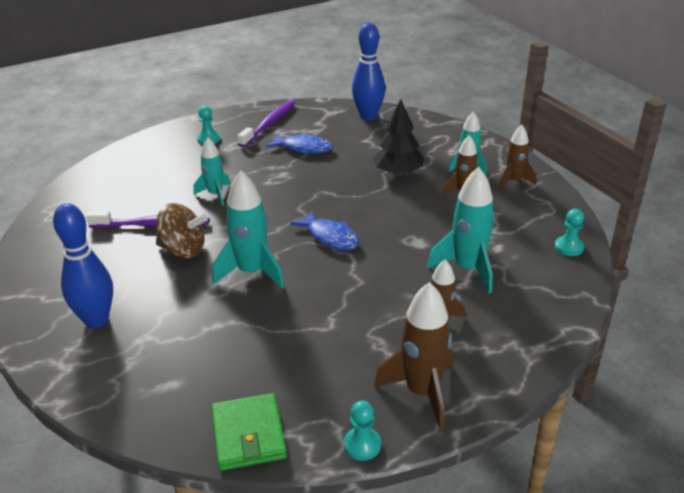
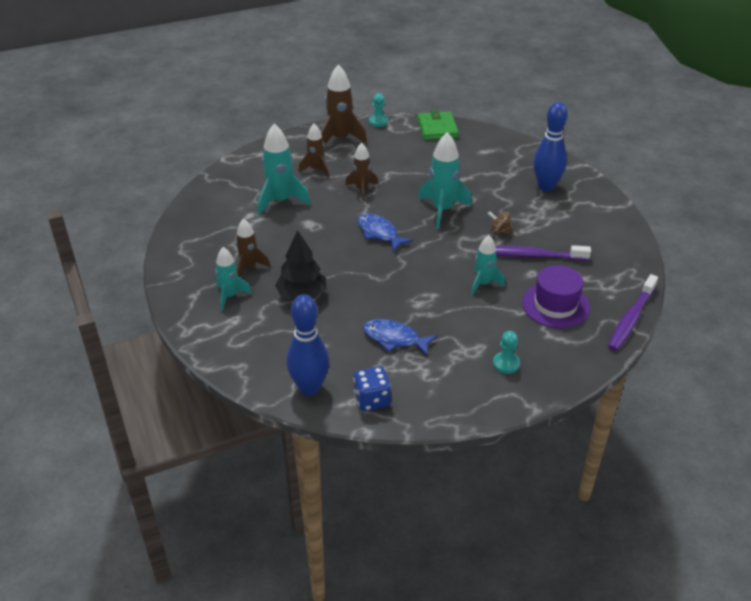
camera: 175 degrees left, 5 degrees up
(147, 181) = (555, 305): none -> purple hat
(183, 250) = (499, 231): brown spinning top -> brown spinning top, size x0.56
(269, 124) = (435, 384): purple toothbrush -> purple toothbrush (631, 318)
(318, 113) = (372, 400): none -> blue dice
(513, 181) = (196, 275): brown rocket -> brown rocket (362, 189)
(569, 247) = (195, 211): turquoise pawn -> none

